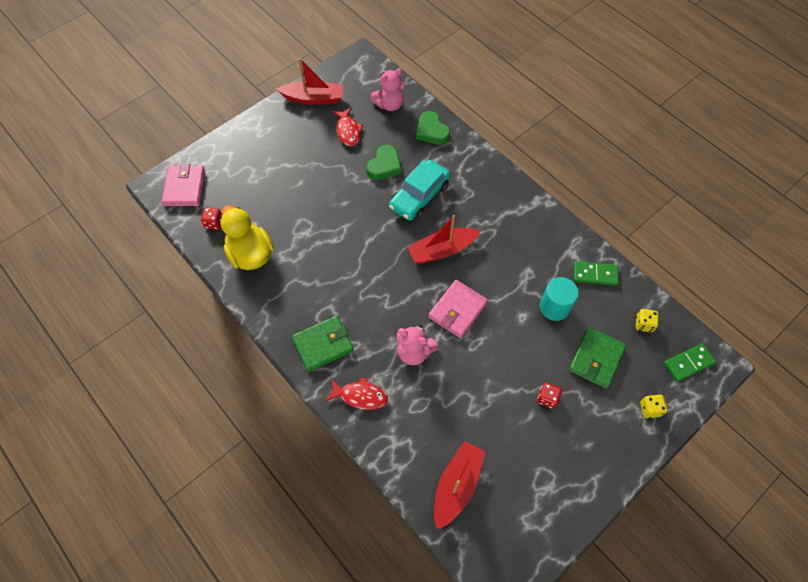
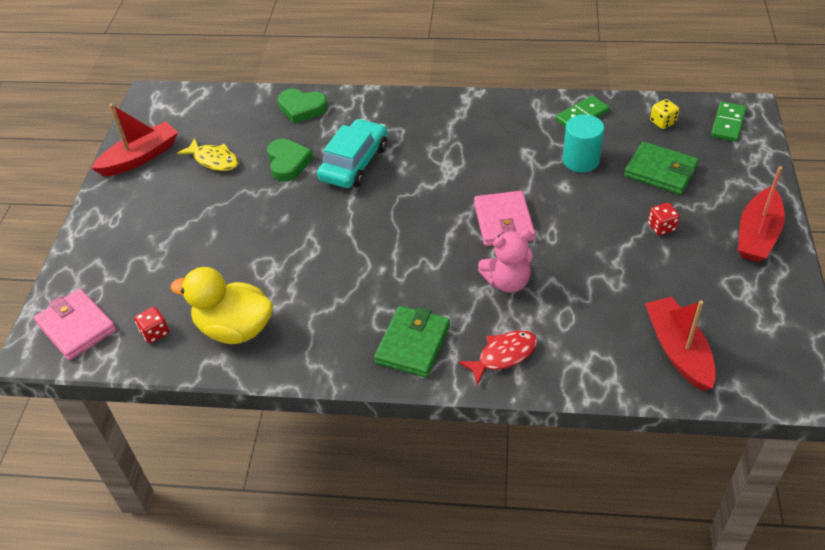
camera: 40 degrees left, 15 degrees down
(348, 131) = (214, 160): red fish -> yellow fish
(389, 104) = (232, 114): pink teddy bear -> none
(419, 196) = (354, 163): turquoise car -> turquoise car turned 150 degrees counterclockwise
(442, 250) = (430, 188): red boat -> red boat (757, 235)
(596, 359) = (660, 171): green wallet -> green wallet turned 45 degrees counterclockwise
(650, 409) = (743, 174): yellow dice -> none

